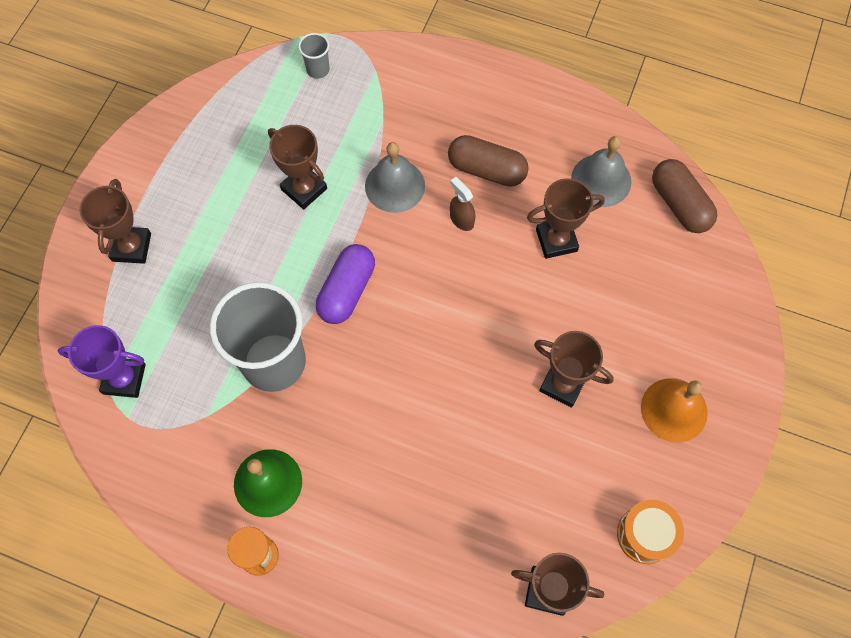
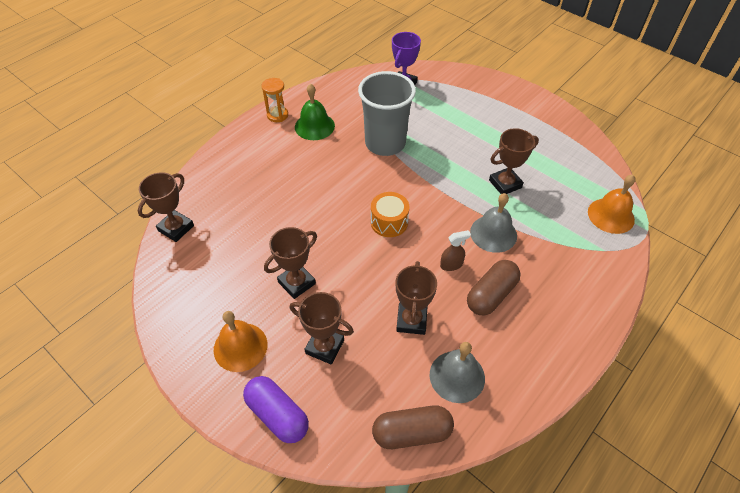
camera: 110 degrees right, 15 degrees down
(131, 247) = (486, 100): brown trophy -> brown trophy (325, 347)
(318, 70) = (611, 215): grey cup -> orange bell
(347, 291) = (418, 187): purple capsule -> purple capsule (277, 415)
(645, 535) = (171, 292): orange drum -> orange drum (389, 222)

